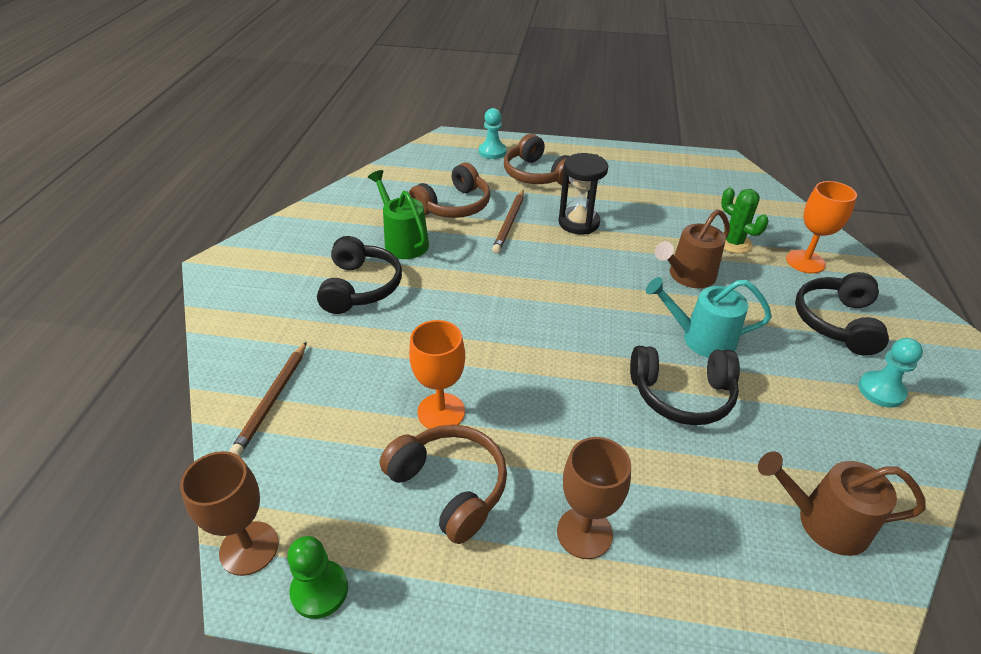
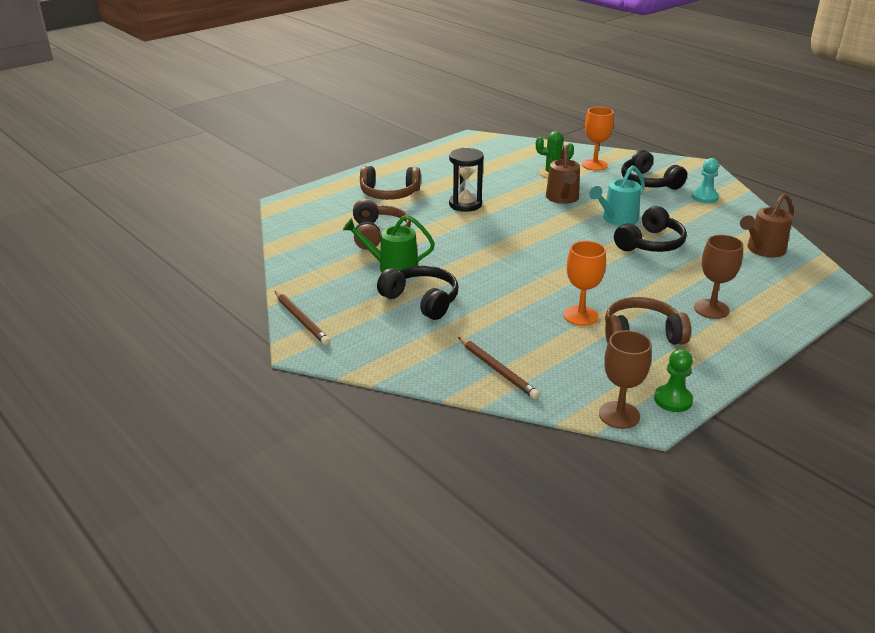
camera: 50 degrees left, 10 degrees down
(492, 152) = (333, 195): turquoise pawn -> none
(509, 223) = (430, 225): brown pencil -> brown pencil (301, 320)

